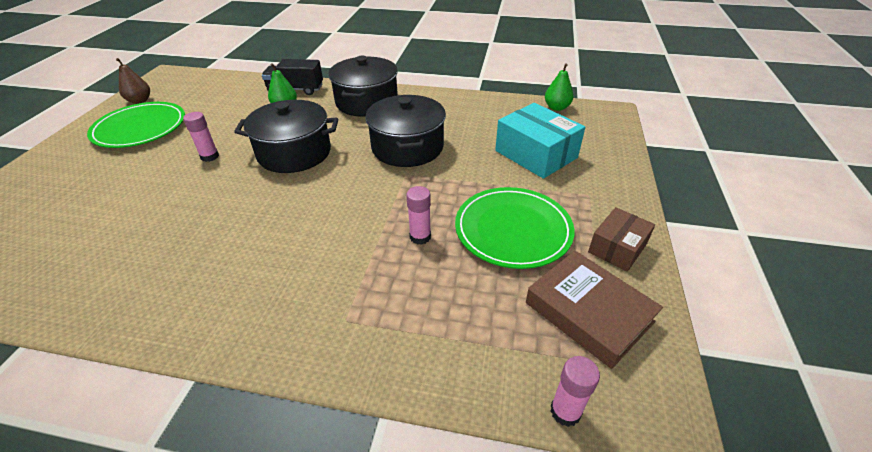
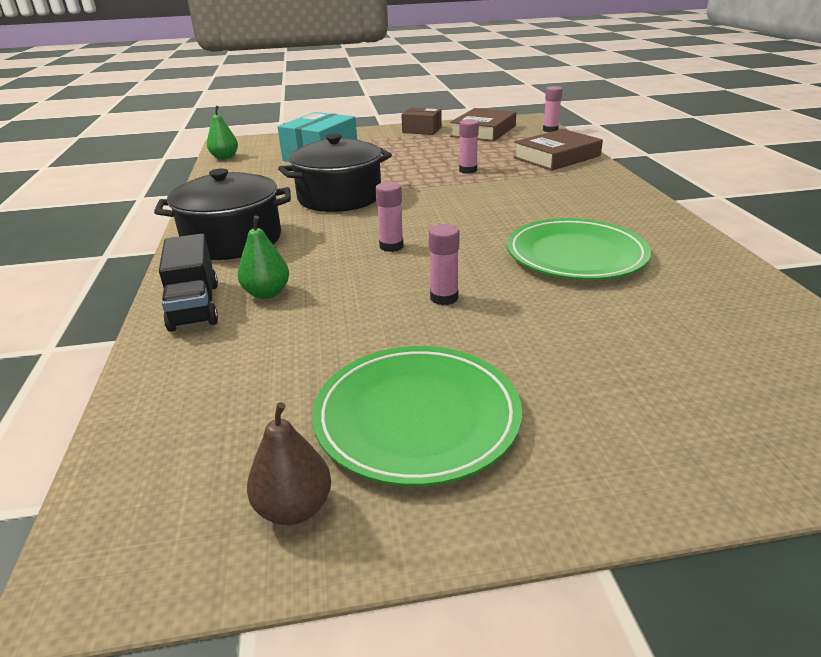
camera: 110 degrees left, 10 degrees down
(294, 153) = (391, 246): black pot -> pink glue stick
(413, 340) = (556, 157): none -> brown book
(513, 230) = (431, 150): green plate -> green plate (575, 255)

